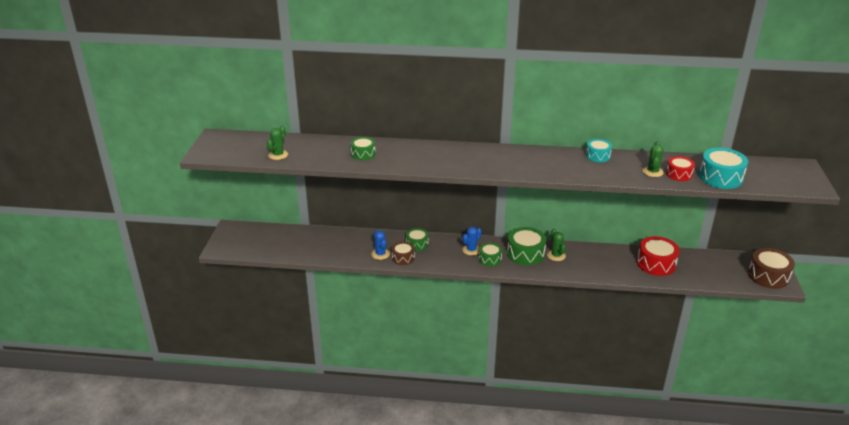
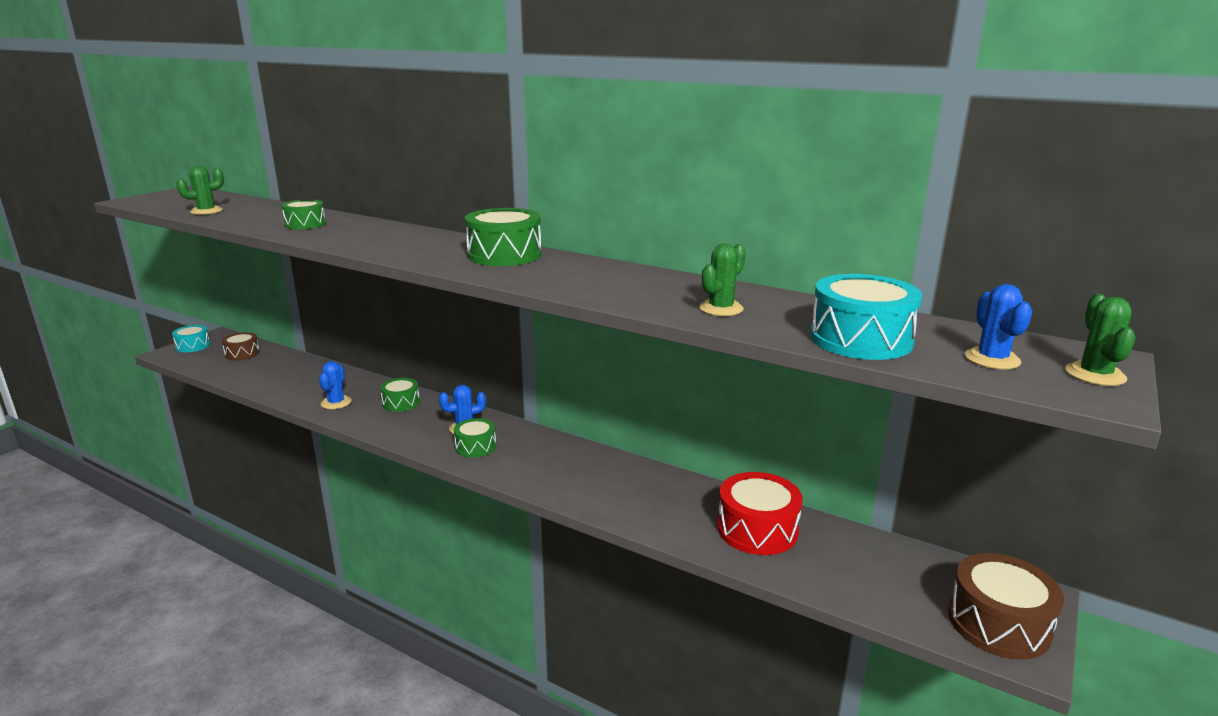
camera: 25 degrees right, 10 degrees down
(403, 258) = (358, 414): brown drum -> brown drum (242, 354)
(525, 254) = (539, 454): green drum -> green drum (504, 255)
(556, 255) = (586, 469): green cactus -> green cactus (1095, 375)
(598, 156) = (649, 275): turquoise drum -> turquoise drum (193, 346)
(679, 174) = (771, 320): red drum -> none
(771, 177) = (992, 359): none -> blue cactus

